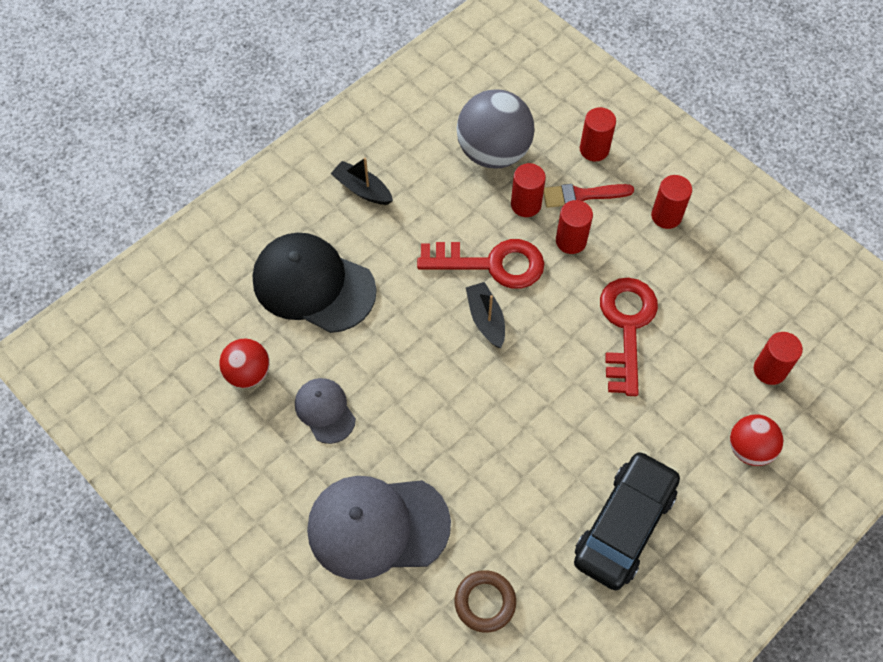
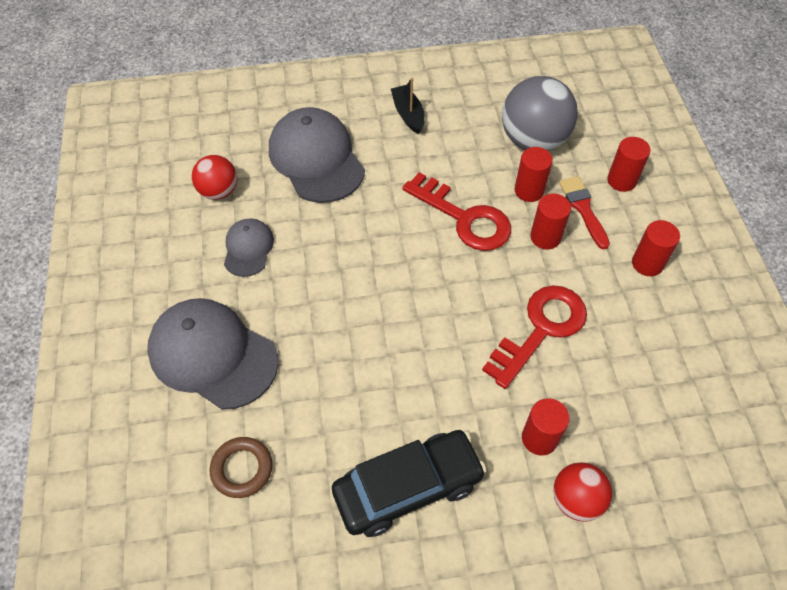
camera: 35 degrees right, 5 degrees down
(313, 285) = (316, 159): black cap -> grey cap
(485, 319) = (426, 255): black boat -> none
(582, 195) = (583, 209): red brush -> red brush turned 45 degrees clockwise
(769, 370) = (649, 444): red cylinder -> red cylinder (539, 438)

